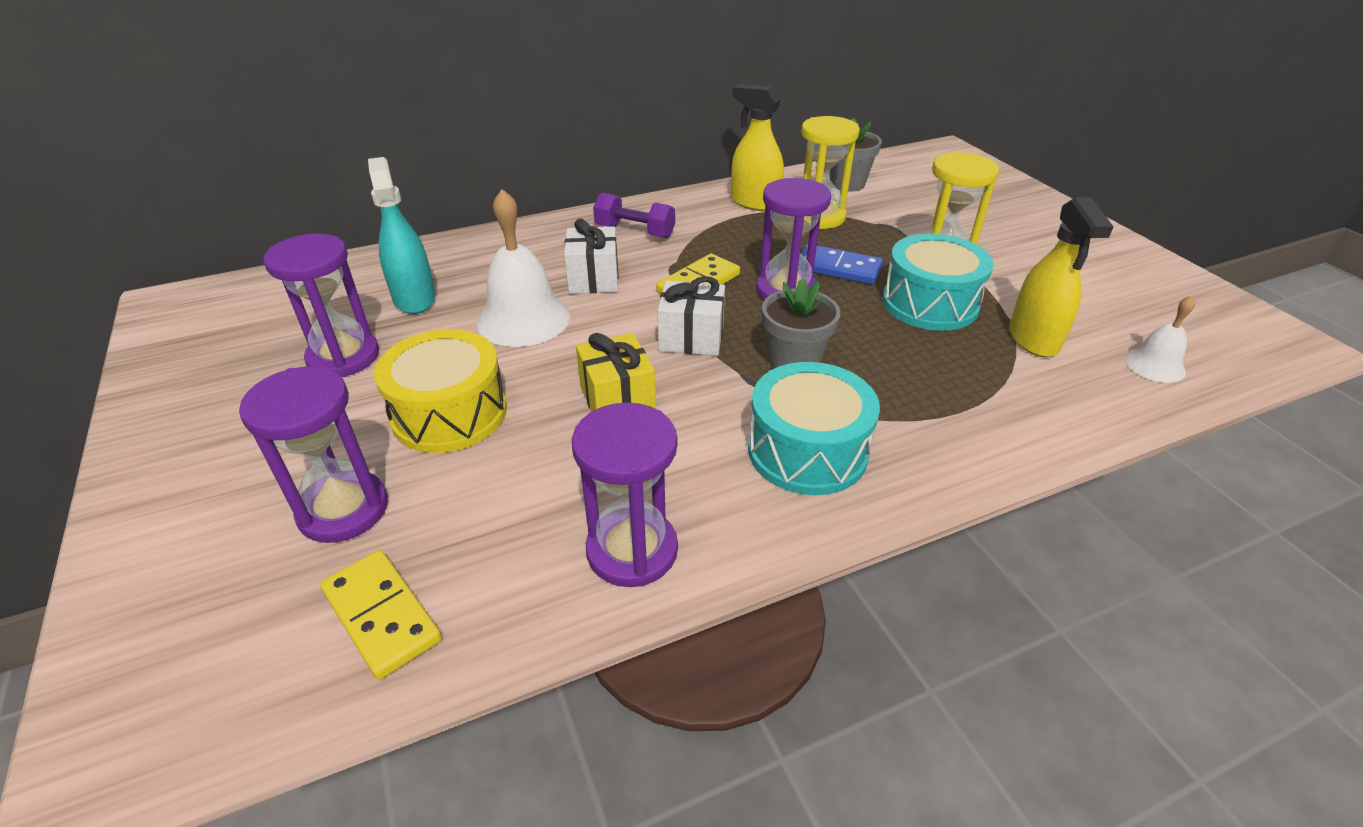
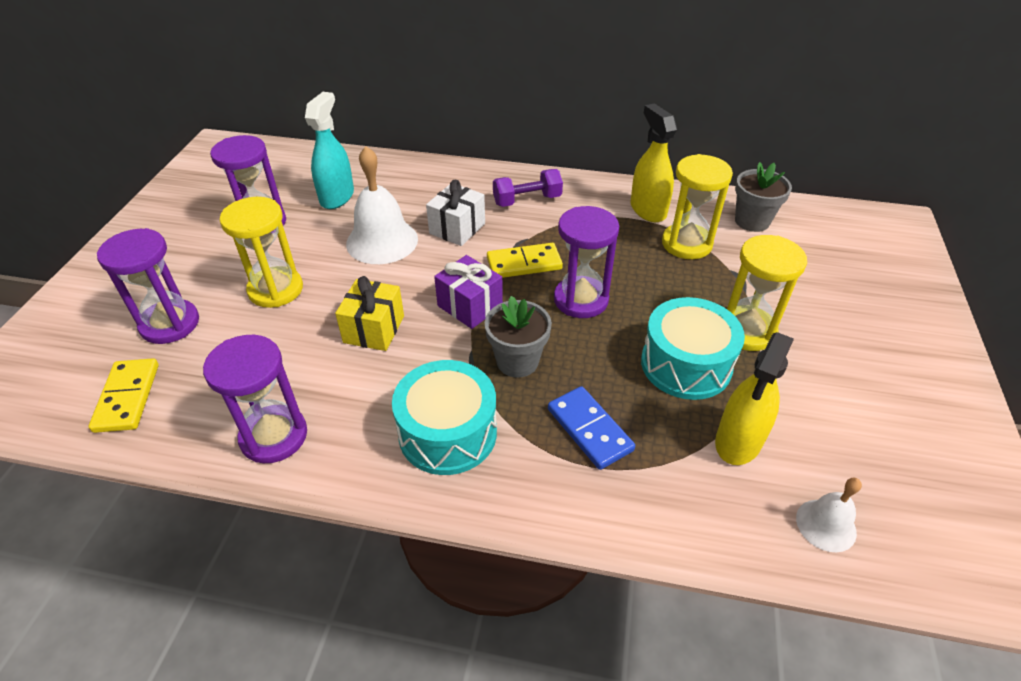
camera: 35 degrees right, 5 degrees up
(449, 413) = (275, 289): yellow drum -> yellow hourglass
(635, 232) = (527, 200): purple dumbbell -> purple dumbbell turned 75 degrees counterclockwise
(691, 338) = (470, 306): white gift -> purple gift
(838, 268) = (646, 298): blue domino -> blue domino (589, 429)

